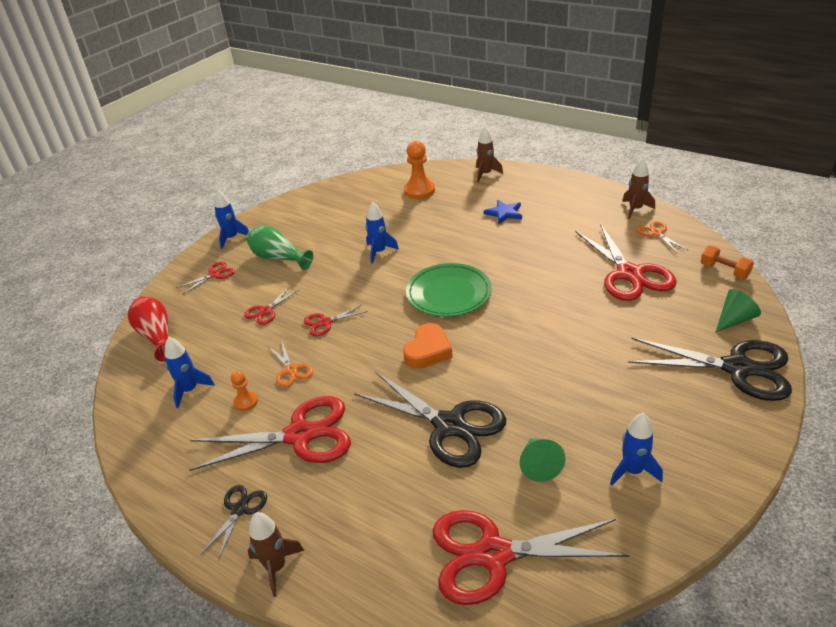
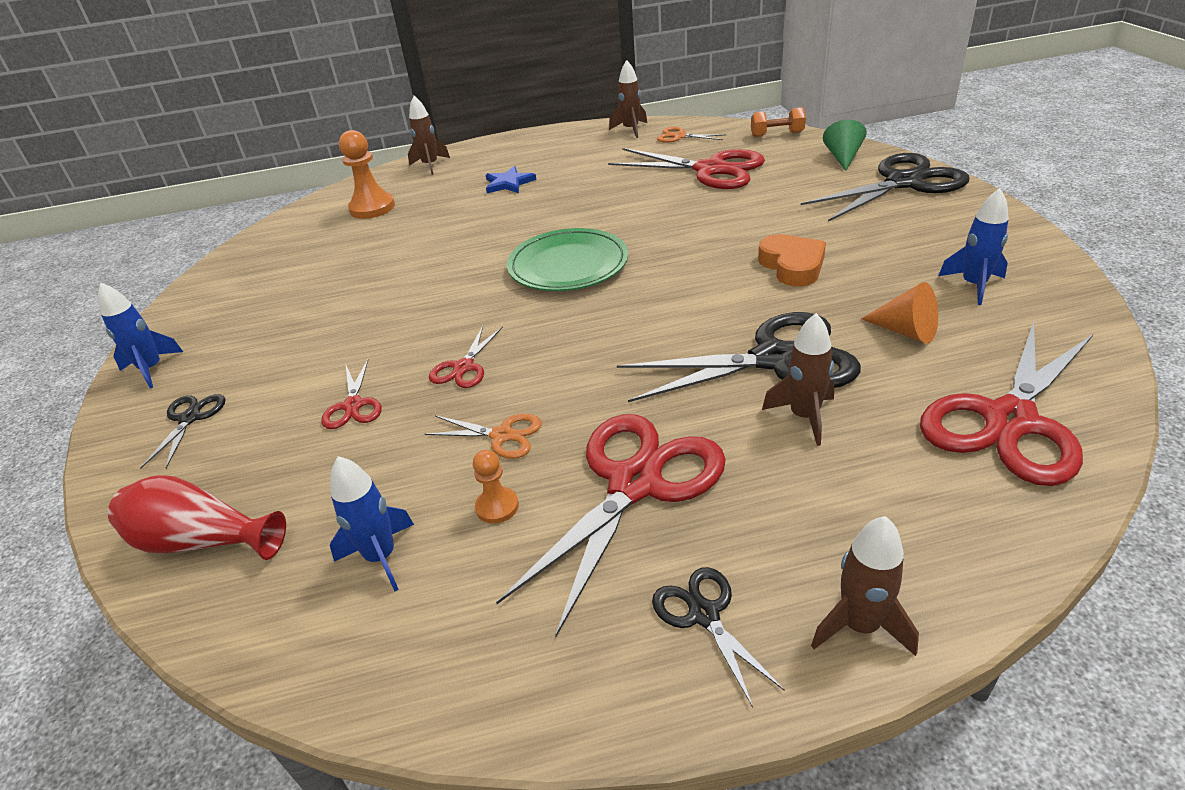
camera: 45 degrees left, 0 degrees up
(214, 274) = (190, 418): red scissors -> black scissors
(278, 258) = (275, 349): green vase -> none
(379, 252) = (417, 275): blue rocket -> none
(409, 466) = (804, 417): none -> brown rocket
(428, 351) = (636, 319): orange heart -> orange heart (792, 266)
(538, 465) = (905, 331): green cone -> orange cone

